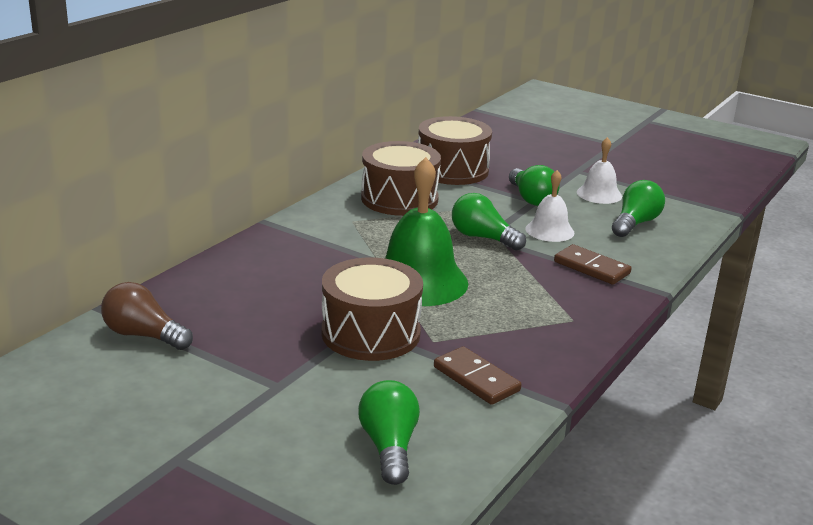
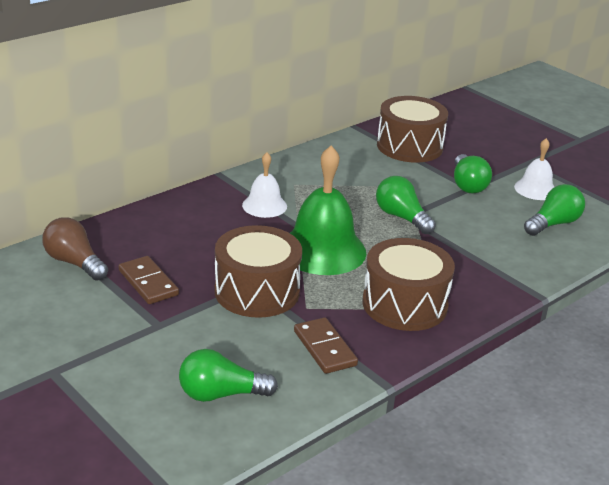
camera: 15 degrees right, 5 degrees up
(389, 447) = (221, 394): green light bulb -> green light bulb turned 105 degrees counterclockwise
(399, 199) = (346, 168): brown drum -> brown drum (404, 304)
(549, 230) = (467, 219): white bell -> white bell (264, 205)
(591, 268) = (486, 261): brown domino -> brown domino (148, 283)

